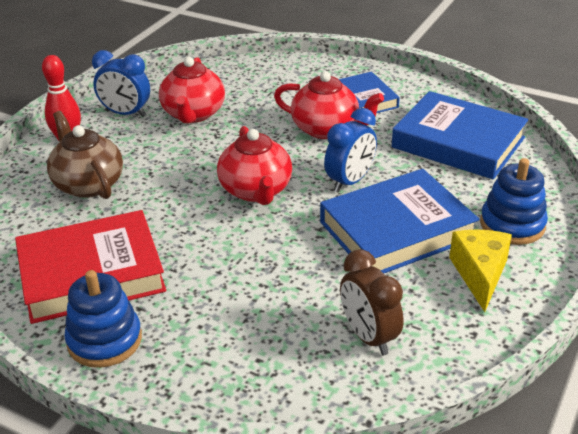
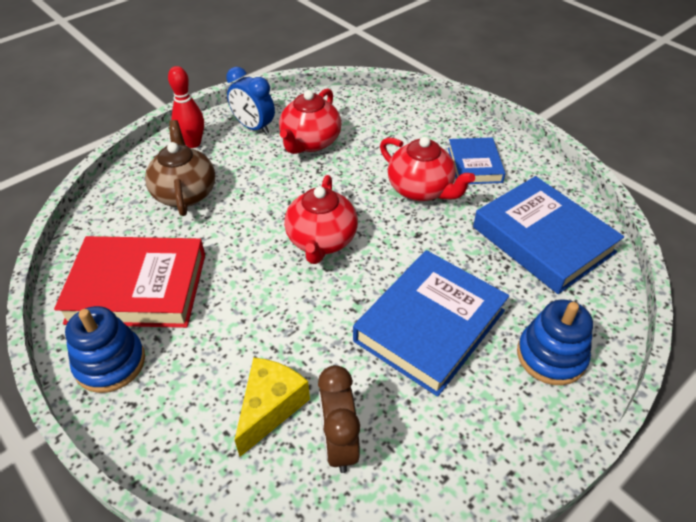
camera: 20 degrees right, 10 degrees up
(350, 182) = (412, 255): blue clock -> none
(396, 230) = (429, 325): blue book -> blue book turned 45 degrees counterclockwise
(480, 274) = (487, 406): yellow cheese -> yellow cheese (270, 407)

